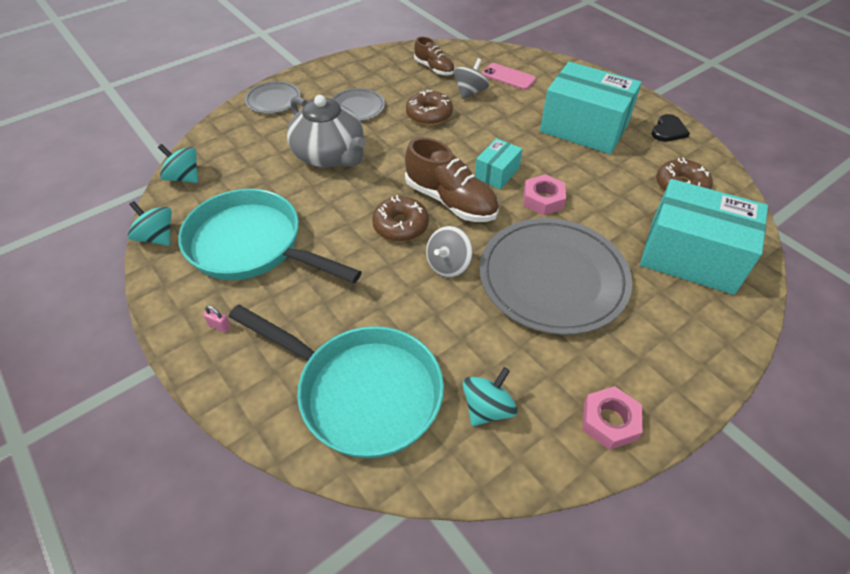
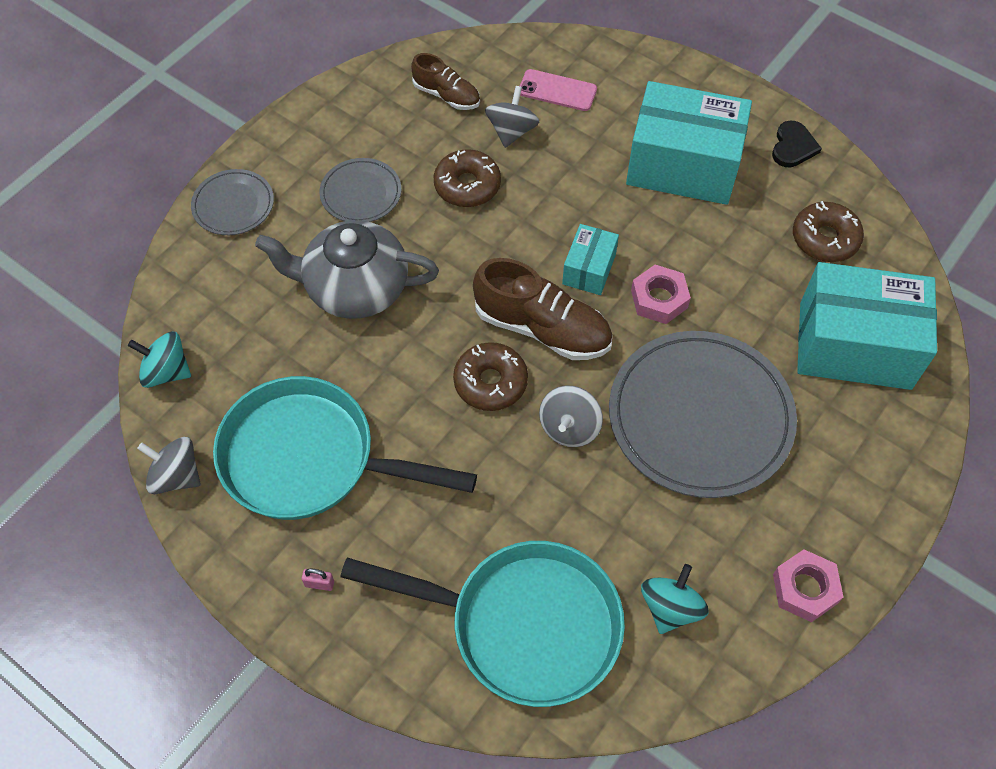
camera: 15 degrees left, 10 degrees up
(157, 237) = (176, 476): turquoise spinning top -> grey spinning top
(330, 155) = (355, 288): grey teapot -> grey teapot turned 150 degrees clockwise

